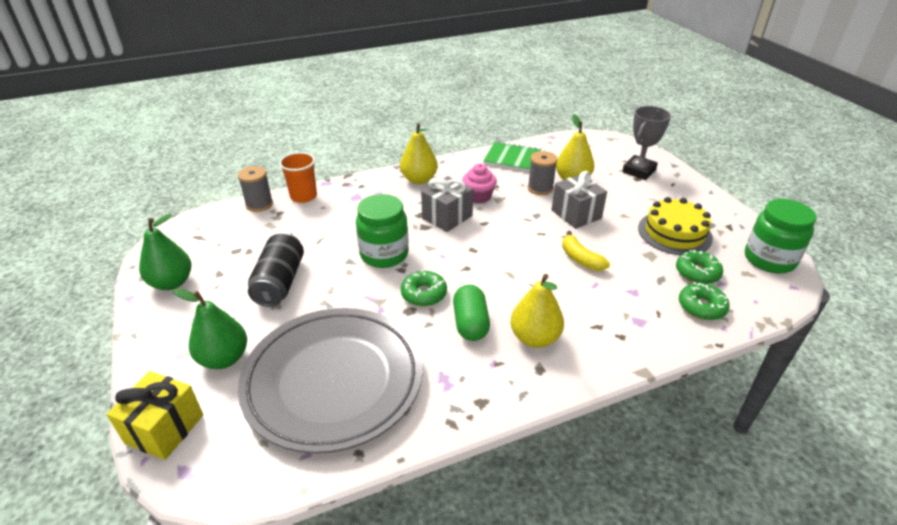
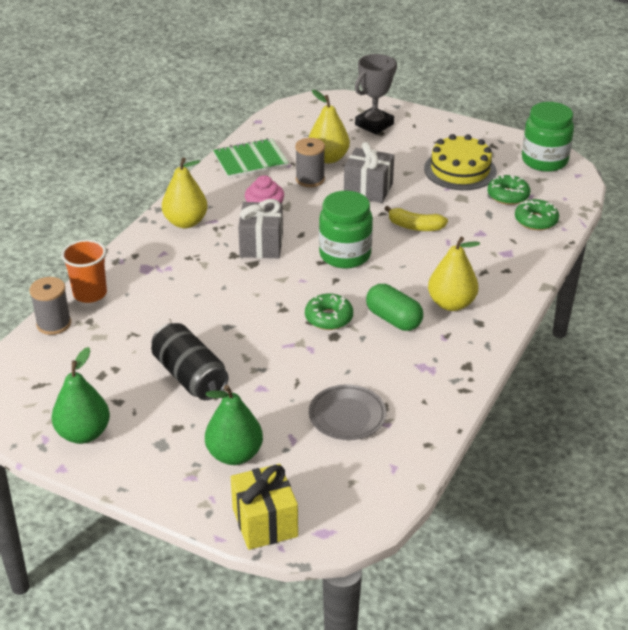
camera: 40 degrees left, 0 degrees up
(333, 381) = (347, 416): grey plate -> grey plate, size x0.44
(384, 254) = (250, 305): green jar -> green jar (345, 255)
(639, 171) = (374, 124): grey trophy -> grey trophy turned 45 degrees clockwise

